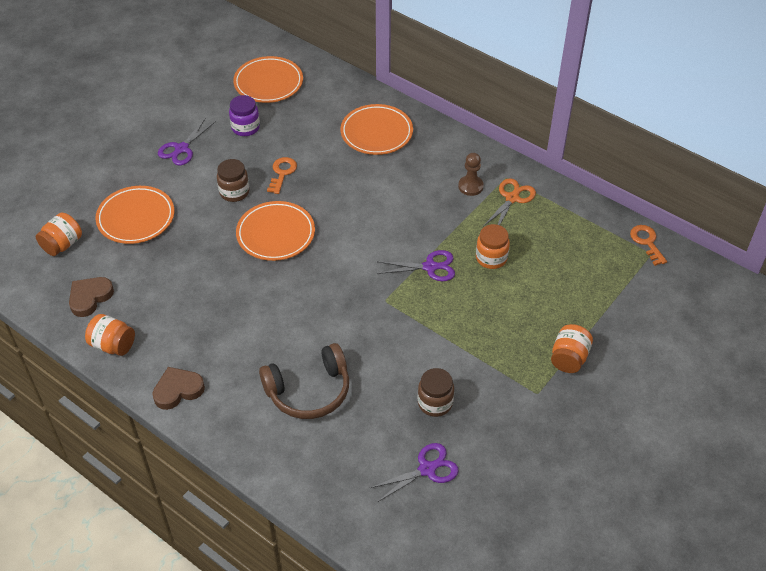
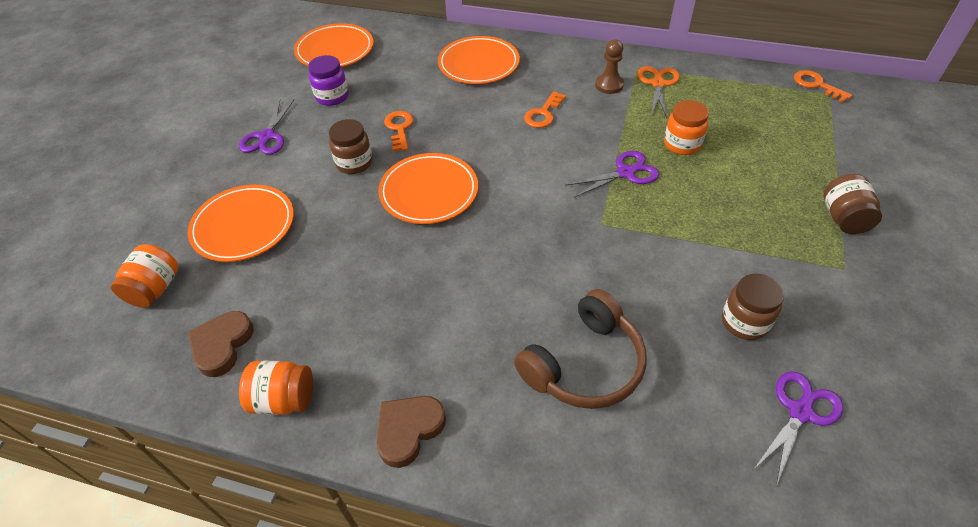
camera: 20 degrees left, 0 degrees up
(400, 196) = (543, 114): none -> orange key
(569, 358) = (843, 218): orange jar -> brown jar

